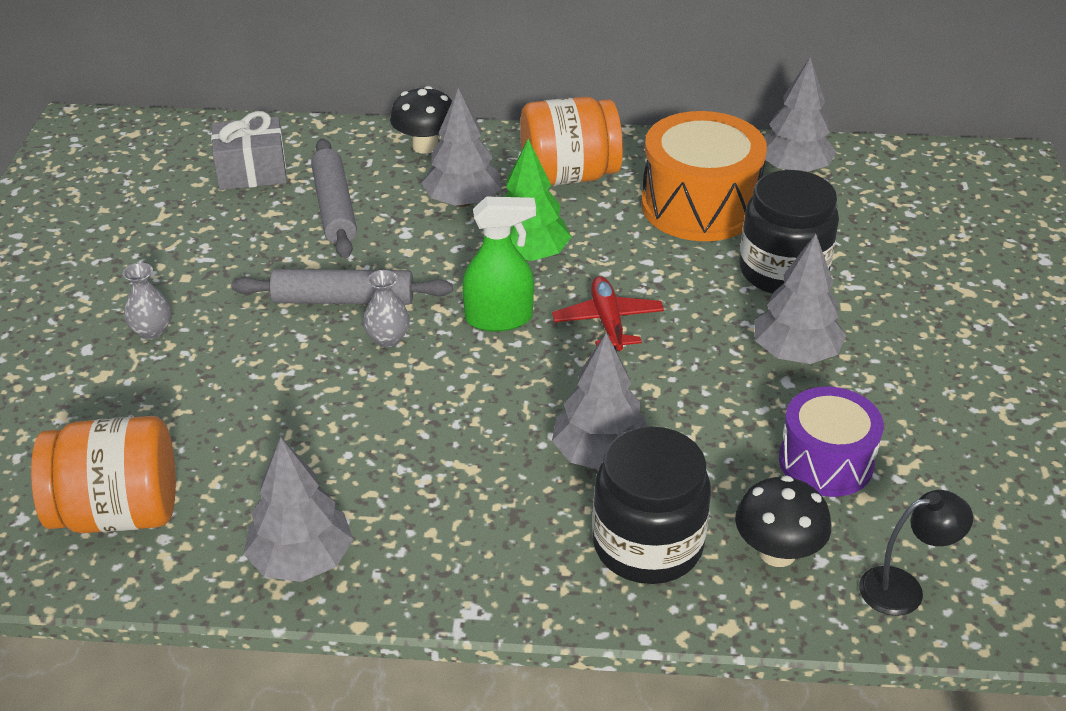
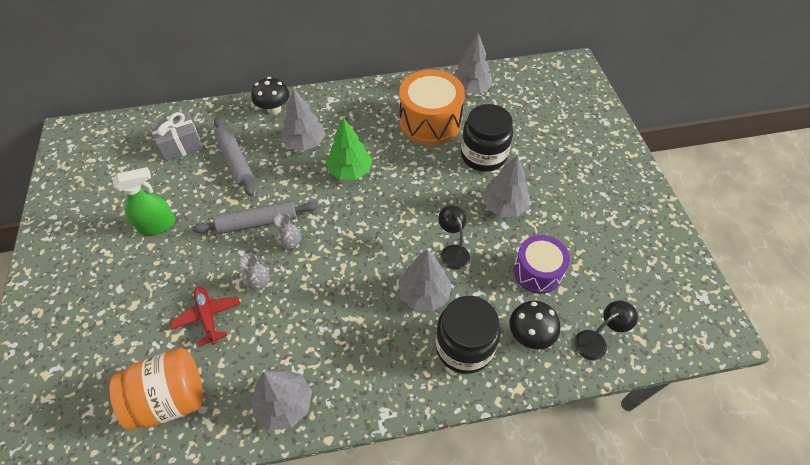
camera: 15 degrees left, 15 degrees up
(152, 331) = (154, 267): grey vase -> grey vase (259, 283)
(499, 318) = (346, 217): green spray bottle -> green spray bottle (157, 225)
(569, 175) = (357, 114): orange jar -> none
(608, 322) = (404, 207): red plane -> red plane (208, 317)
(674, 403) = (452, 251): none -> black lamp

